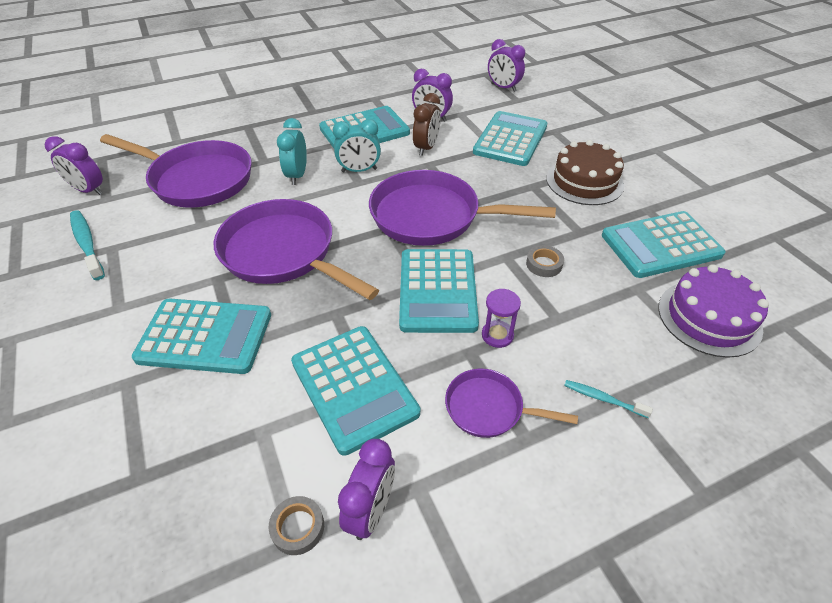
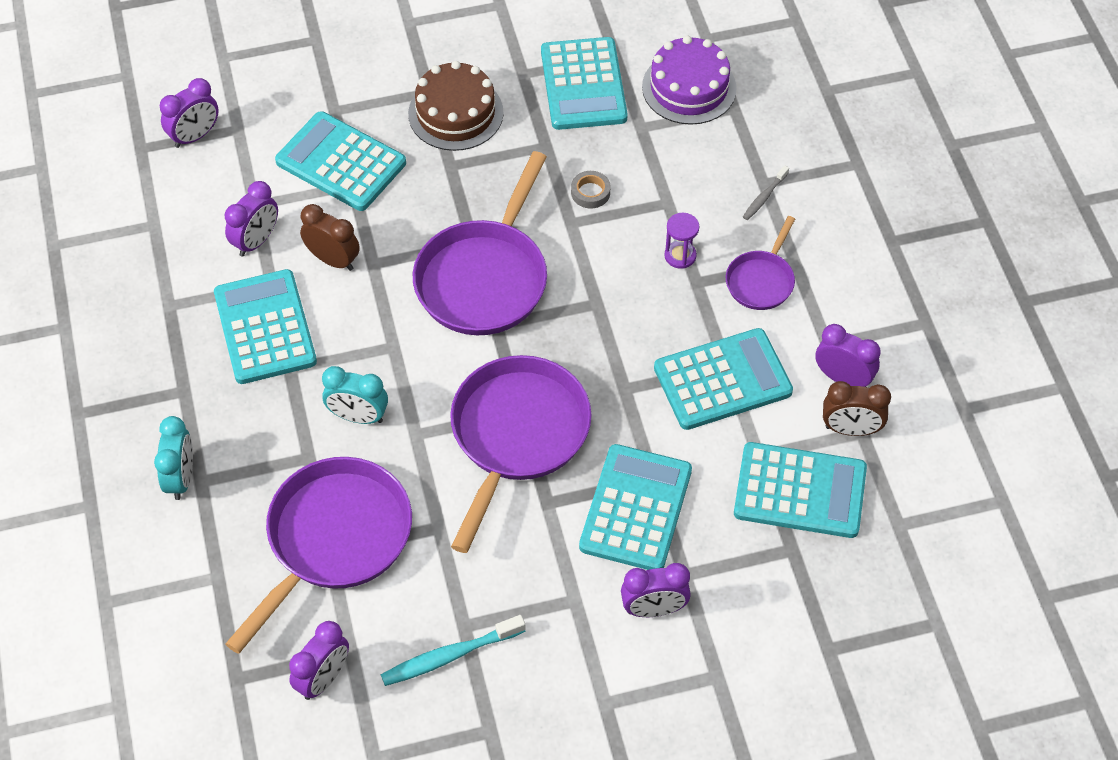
camera: 80 degrees left, 10 degrees up
(94, 363) = (654, 609): none -> purple clock
(283, 253) = (517, 435): purple pan -> purple pan turned 150 degrees clockwise
(298, 527) = (850, 429): grey tape -> brown clock
(359, 170) = (366, 343): turquoise clock -> turquoise clock (181, 478)
(437, 290) = (610, 294): turquoise calculator -> turquoise calculator (800, 491)
(603, 399) = (764, 197): turquoise toothbrush -> grey toothbrush

